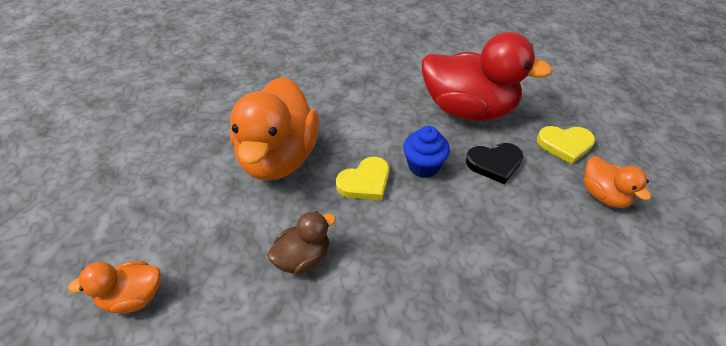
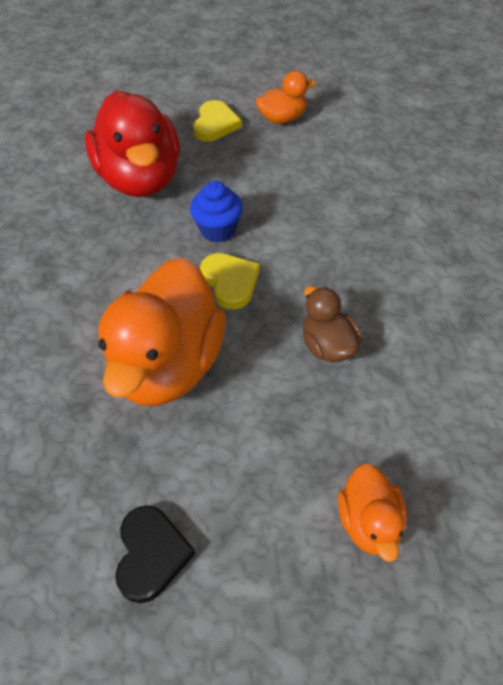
camera: 80 degrees left, 5 degrees up
(278, 157) = (168, 365): orange duck -> orange duck turned 90 degrees clockwise
(468, 109) = (140, 179): red duck -> red duck turned 135 degrees clockwise
(494, 163) = (228, 176): black heart -> black heart (151, 554)

